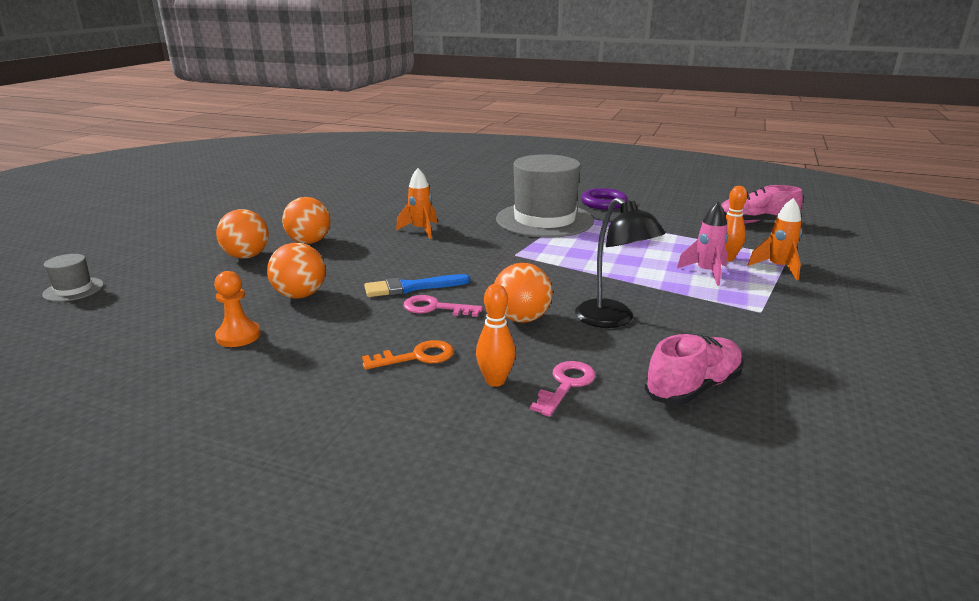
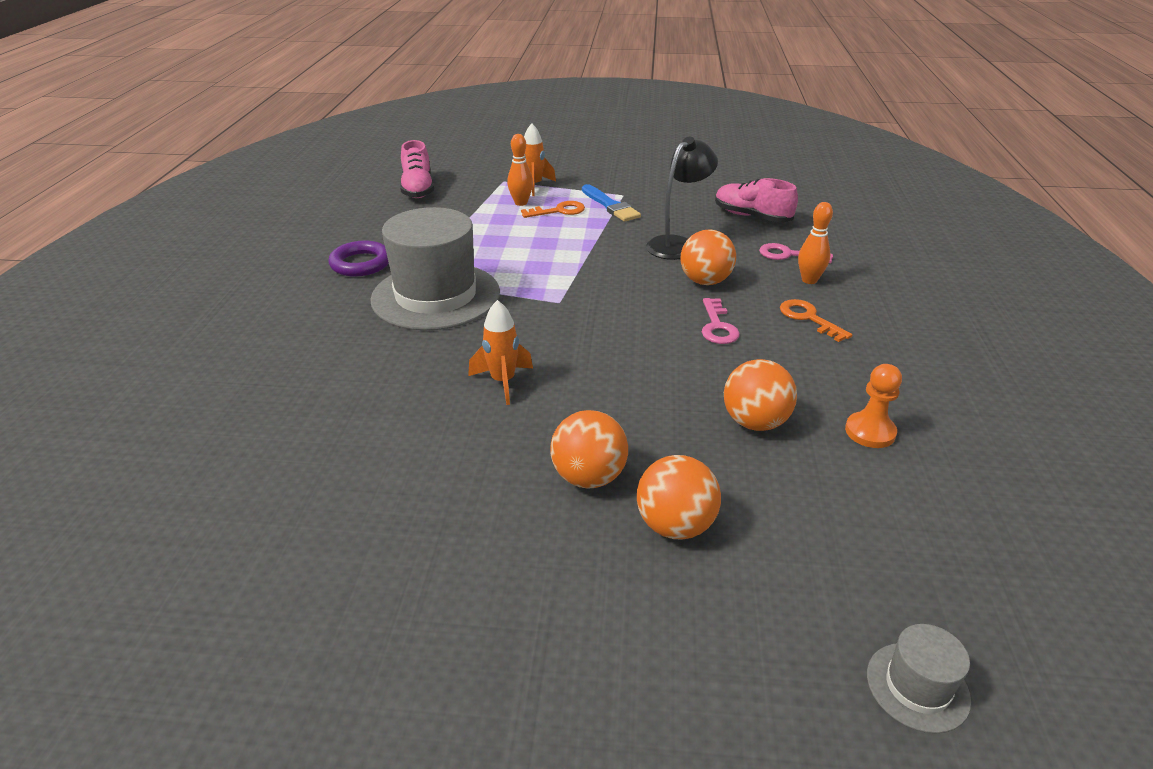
camera: 105 degrees left, 10 degrees up
(412, 287) = (682, 349): blue brush -> blue brush (610, 206)
(706, 273) = (559, 211): pink rocket -> orange key

